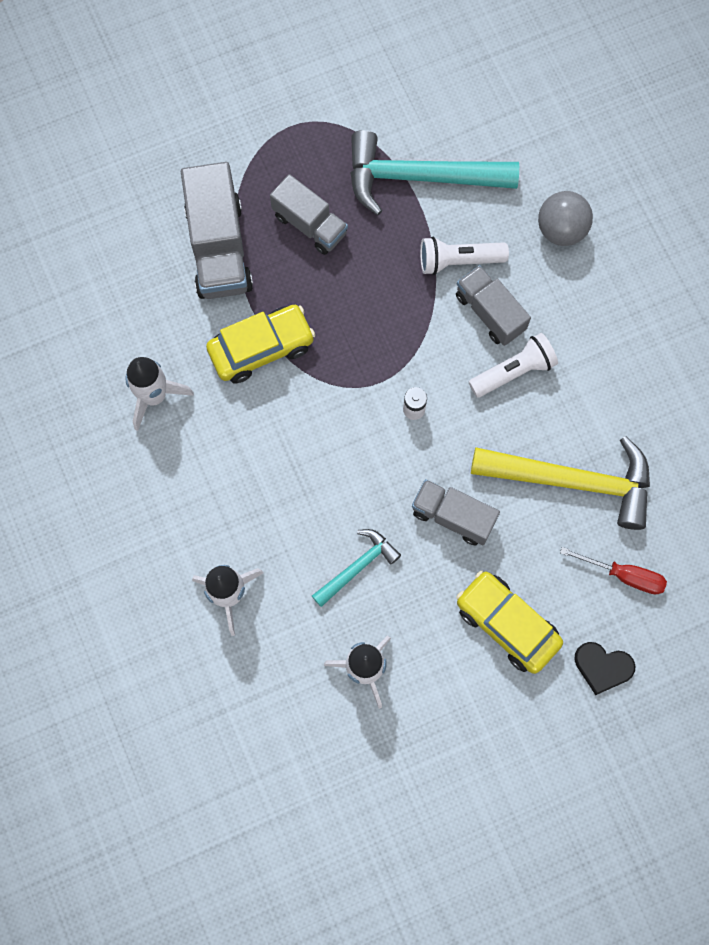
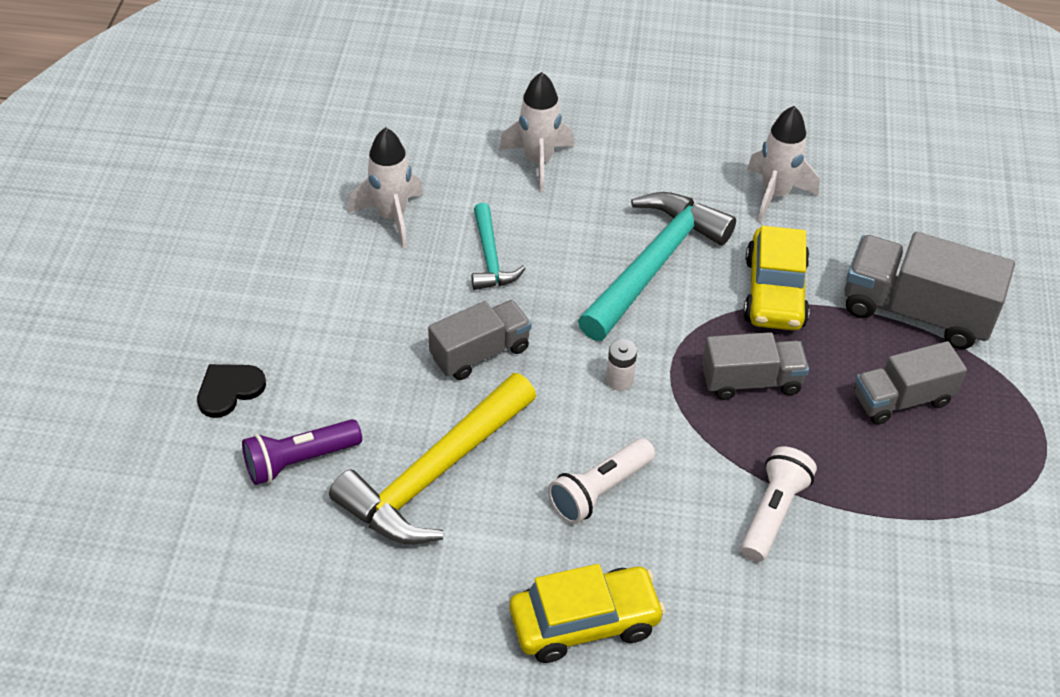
camera: 120 degrees right, 25 degrees down
(420, 177) = (909, 533): turquoise hammer -> turquoise hammer (653, 265)
(490, 312) = (687, 507): grey truck -> grey truck (751, 381)
(507, 624) = (338, 338): yellow car -> yellow car (584, 622)
(513, 371) = (599, 490): white flashlight -> white flashlight turned 45 degrees clockwise
(561, 230) = (751, 643): grey ball -> none
(623, 575) = (299, 461): red screwdriver -> purple flashlight

